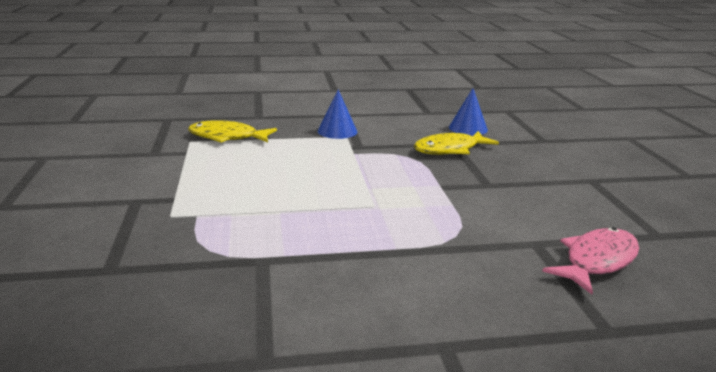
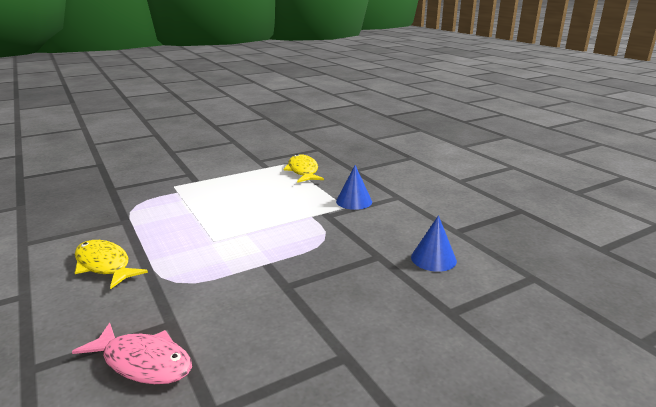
camera: 70 degrees right, 0 degrees up
(450, 149) = (360, 256): yellow fish -> yellow fish (104, 265)

